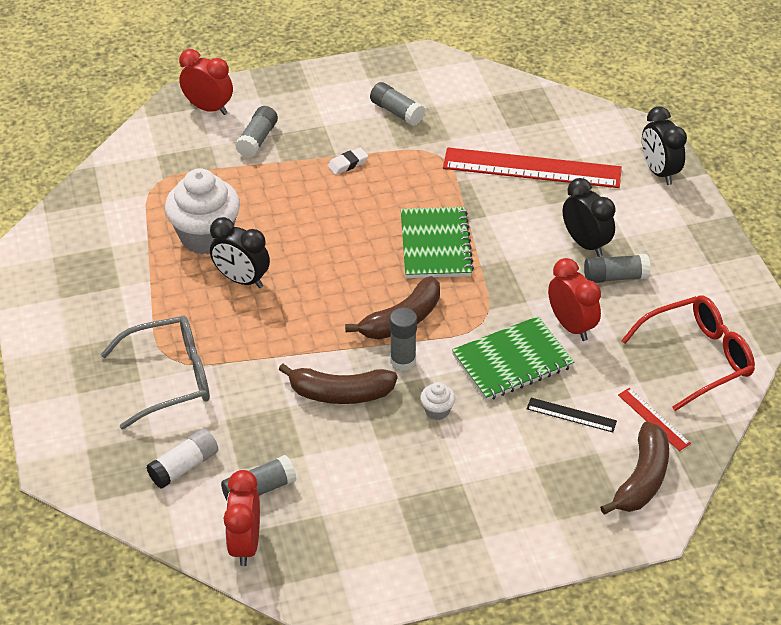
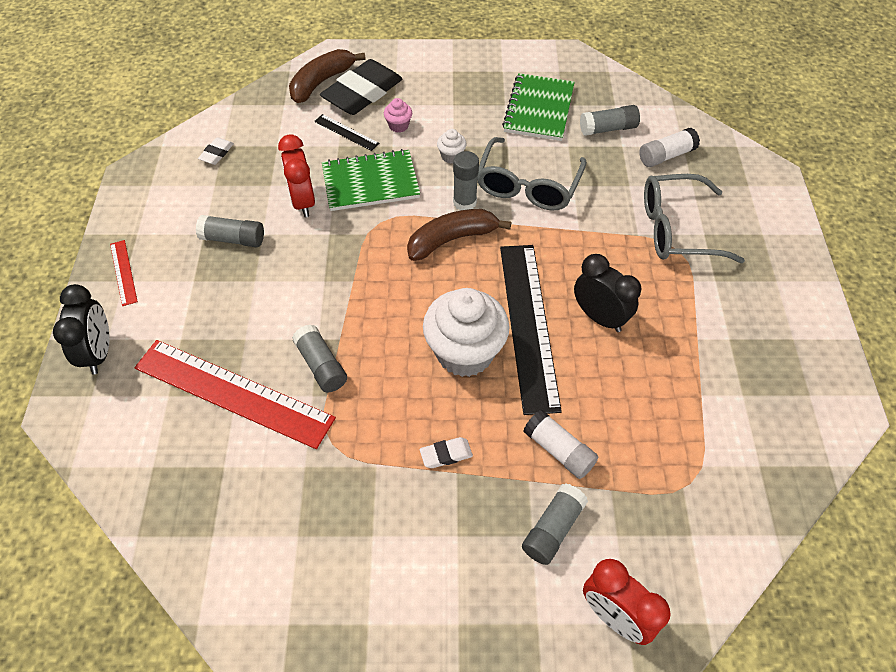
camera: 165 degrees left, 10 degrees up
(206, 237) = (633, 382): white cupcake -> white cupcake (464, 353)
(245, 544) = (622, 97): red clock -> none
(261, 182) = (559, 450): none -> white glue stick
(306, 261) = (528, 324): none -> black ruler
(340, 393) = (527, 186): brown banana -> grey glasses
(397, 112) = (353, 535): grey glue stick -> grey glue stick (321, 365)
(435, 245) = (388, 314): green notebook -> green notebook (539, 109)
(515, 437) = (398, 126): none -> pink cupcake
(582, 474) = (362, 93): none -> black eraser
(585, 244) = (237, 281): black clock -> none
(653, 419) = (285, 117): red ruler -> red ruler (123, 272)
(697, 358) = (217, 153): red glasses -> white eraser

